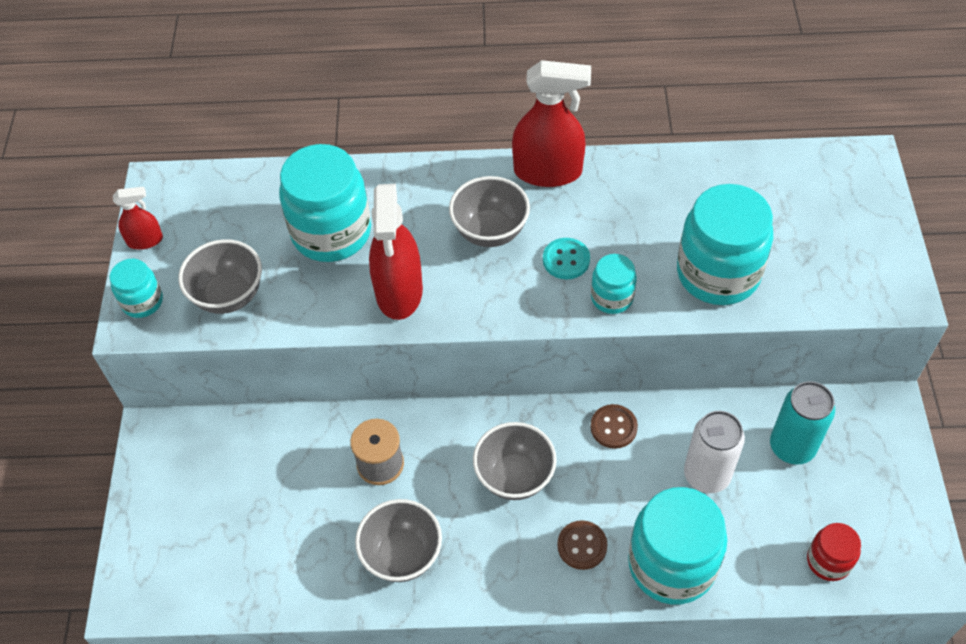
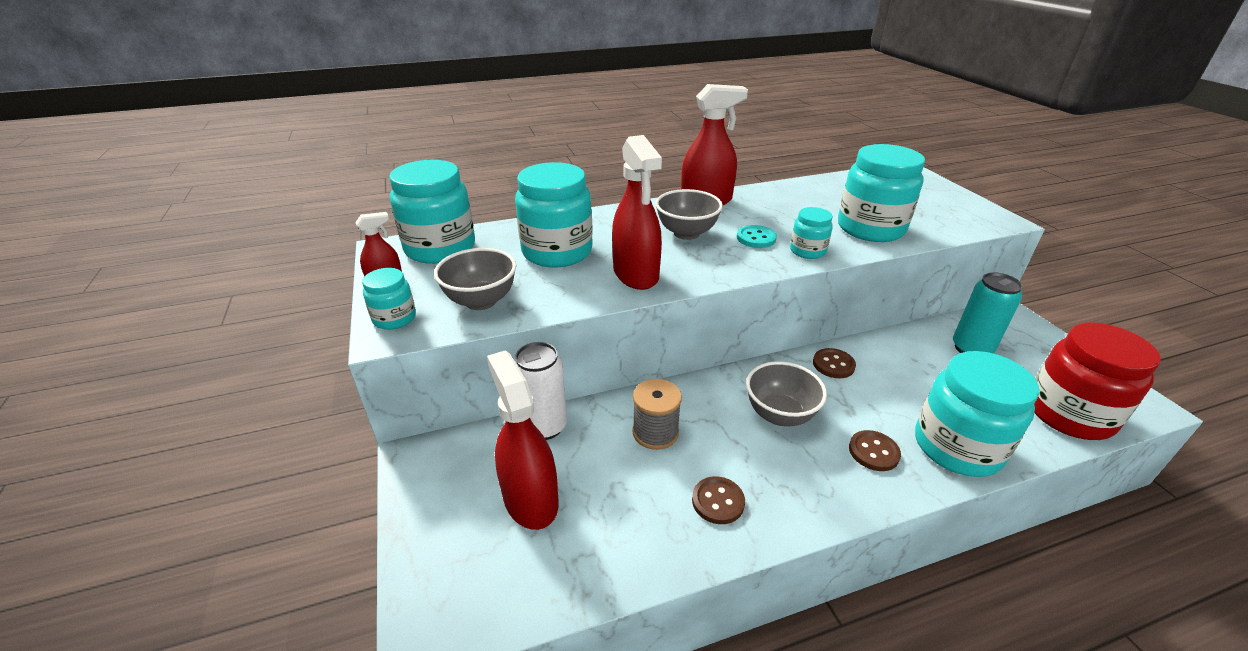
camera: 20 degrees left, 20 degrees down
(211, 197) = (440, 248): none -> turquoise jar
(239, 505) = (530, 499): none -> red spray bottle
(402, 555) = (718, 501): grey bowl -> brown button
(706, 475) = (928, 379): white can -> white can (544, 426)
(828, 561) = (1069, 414): red jar -> red jar, size x1.98

